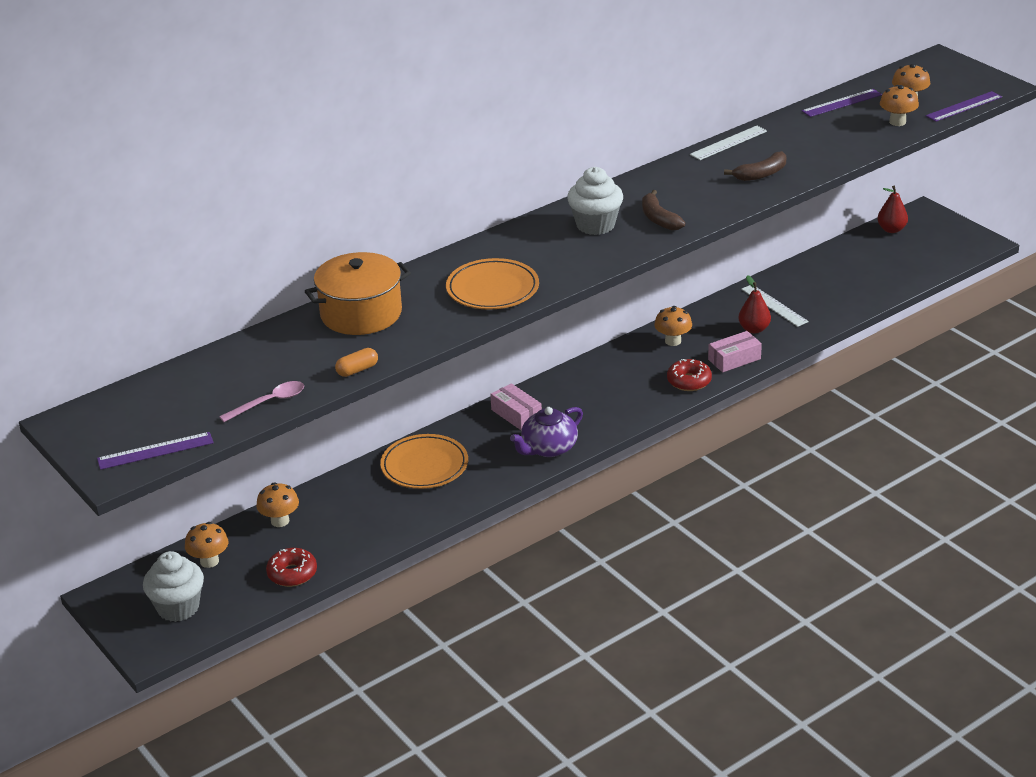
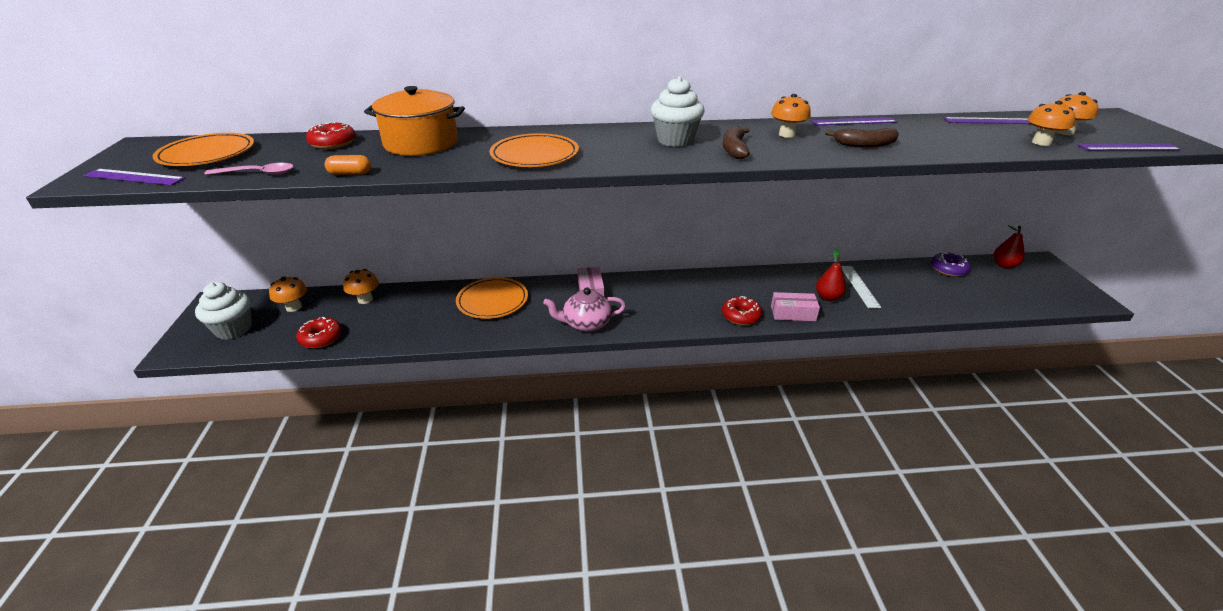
camera: 30 degrees right, 0 degrees up
(168, 404) = (207, 154): none -> orange plate
(272, 345) = (333, 143): none -> red donut
(548, 448) = (586, 323): purple teapot -> pink teapot
(673, 341) = (754, 283): orange mushroom -> orange mushroom (787, 134)
(728, 143) = (854, 121): white ruler -> purple ruler
(844, 254) = (948, 269): none -> purple donut

